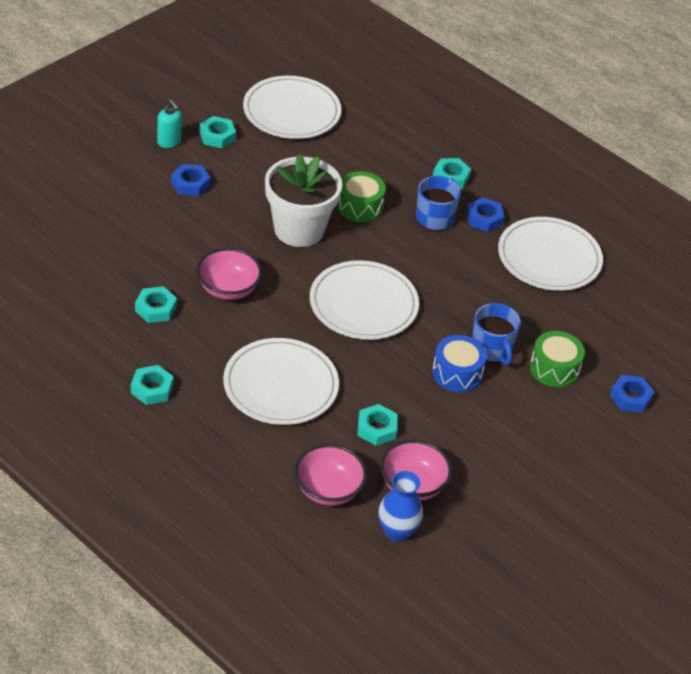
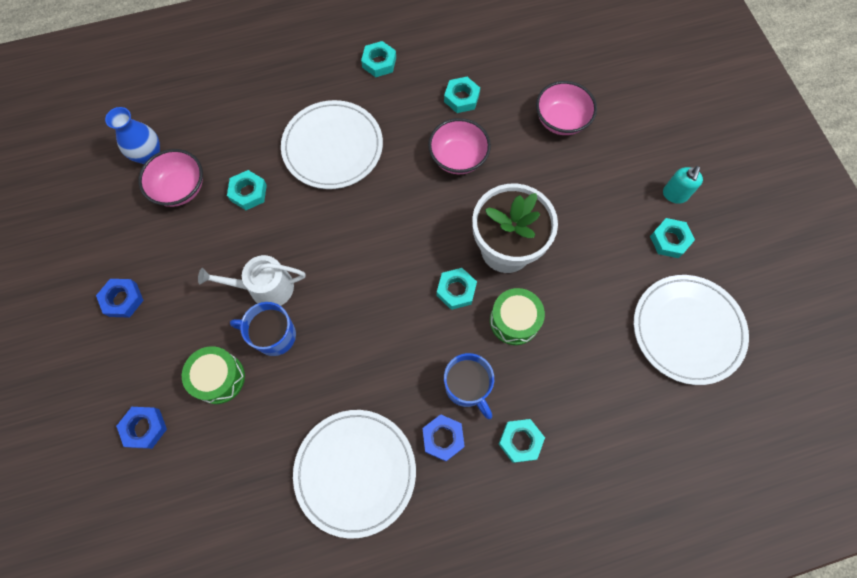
camera: 125 degrees right, 25 degrees up
(169, 142) = (674, 195): turquoise soap dispenser -> turquoise soap dispenser turned 60 degrees counterclockwise
(190, 184) = (606, 187): blue nut -> blue nut (123, 299)
(328, 490) = (215, 130): pink bowl -> pink bowl (561, 120)
(361, 248) = (456, 290): none -> turquoise nut
(363, 304) = (386, 255): white plate -> none
(457, 373) = (265, 288): blue drum -> white watering can

